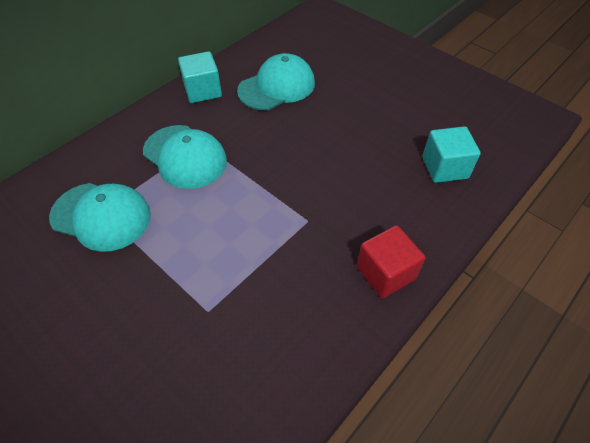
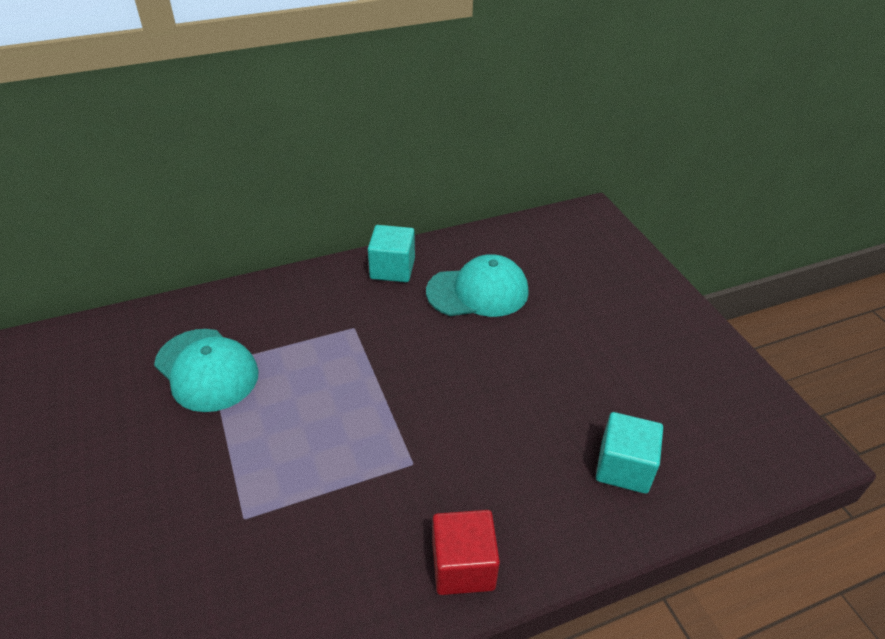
camera: 25 degrees right, 10 degrees down
(185, 157) = (327, 337): turquoise cap -> none

